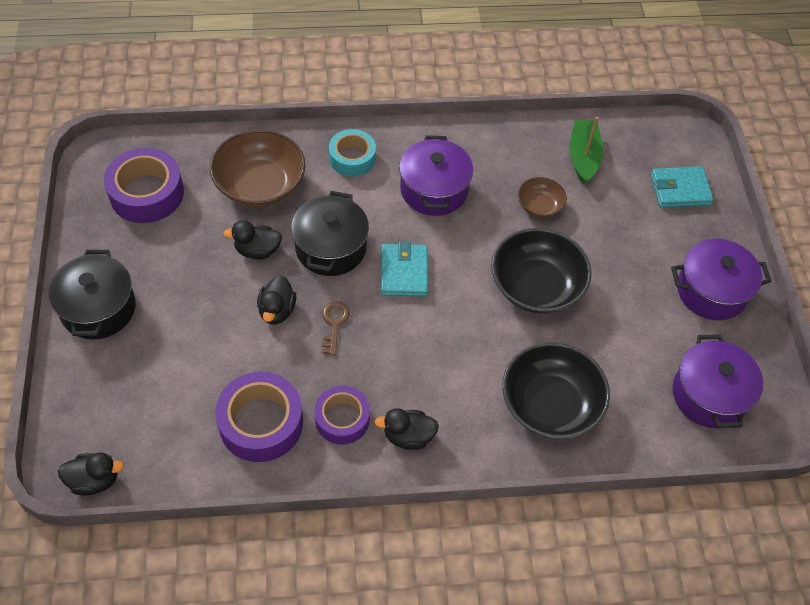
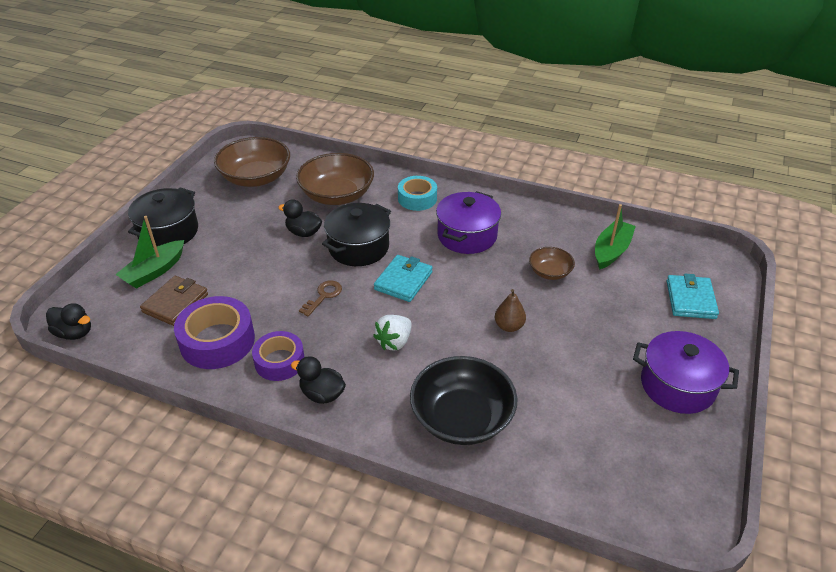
camera: 30 degrees right, 15 degrees down
(124, 367) = (154, 271): none -> green boat
(146, 193) = (256, 178): purple tape -> brown bowl
(180, 397) = (175, 303): none -> brown wallet
(277, 310) = (288, 273): black duck -> none
(440, 349) = (394, 342): none -> white strawberry
(536, 286) = (509, 326): black bowl -> brown pear
(680, 190) = (690, 299): turquoise wallet -> turquoise wallet turned 75 degrees clockwise
(709, 395) = (625, 469): purple pot -> none

